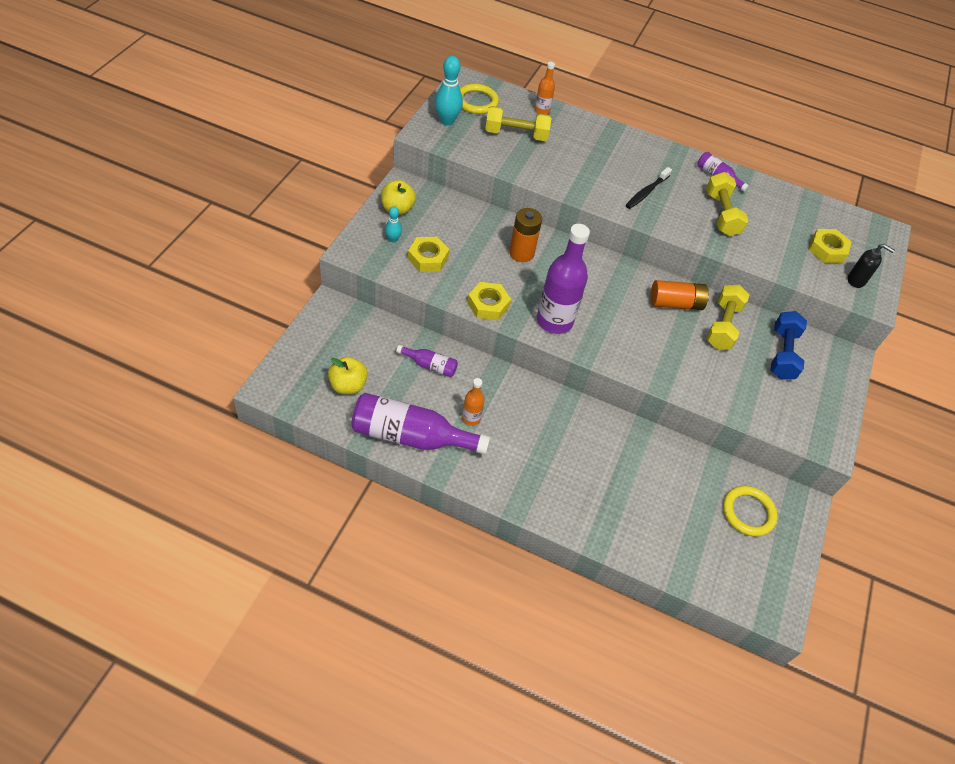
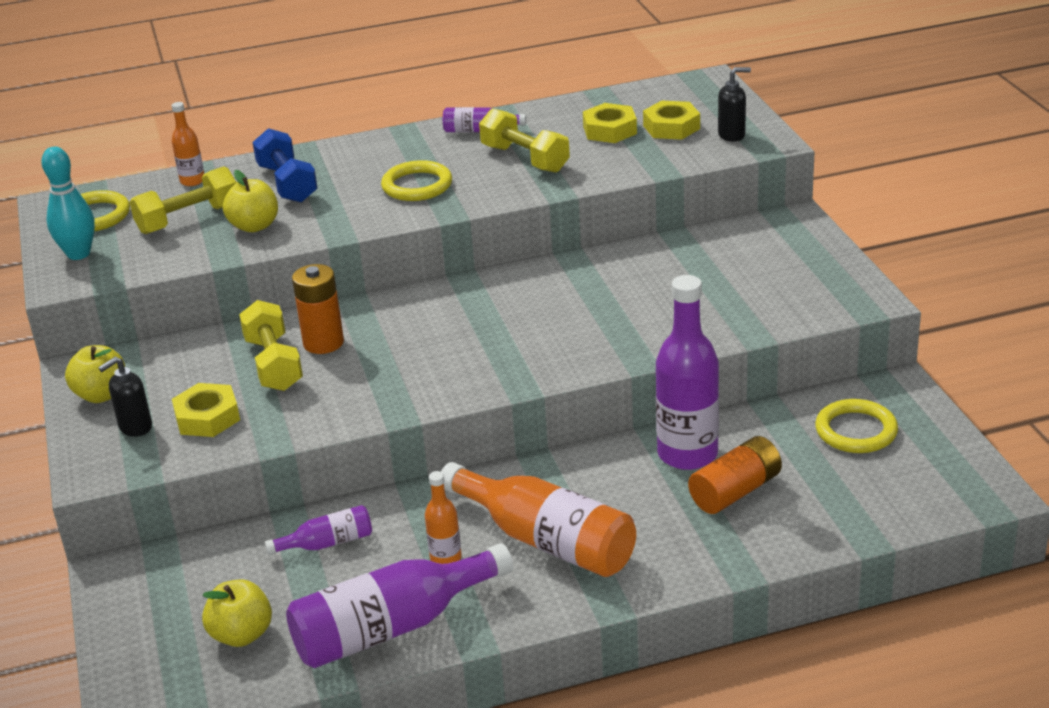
camera: 30 degrees left, 20 degrees down
(393, 239) = (135, 427): turquoise bowling pin -> black soap dispenser
(488, 305) = (344, 414): yellow nut -> yellow nut (609, 130)
(525, 447) = (546, 540): none -> orange bottle
(541, 161) = (254, 226): none -> yellow apple
(554, 321) = (445, 380): purple bottle -> purple bottle (687, 454)
(646, 192) = (417, 185): black toothbrush -> yellow ring
(675, 303) = (562, 281): orange battery -> orange battery (735, 491)
(722, 326) = (637, 269): yellow dumbbell -> yellow dumbbell (273, 364)
(782, 354) = (728, 255): blue dumbbell -> blue dumbbell (287, 183)

